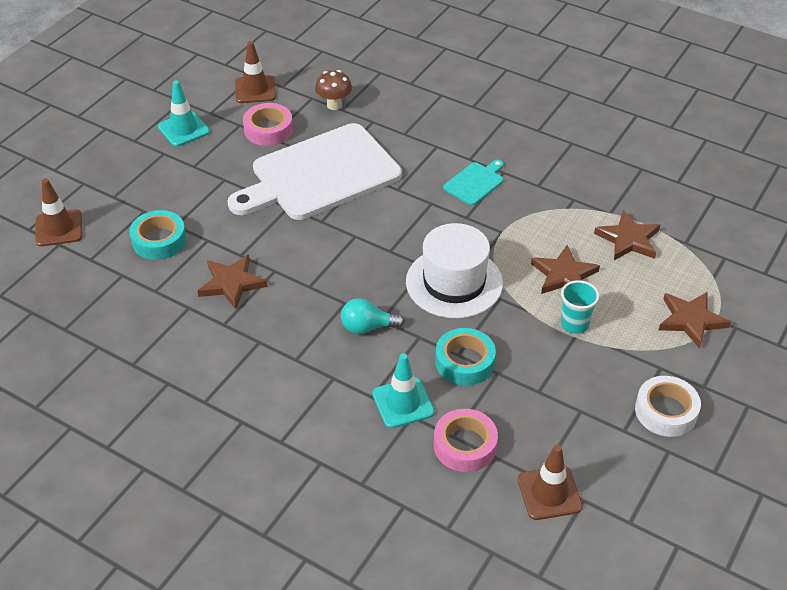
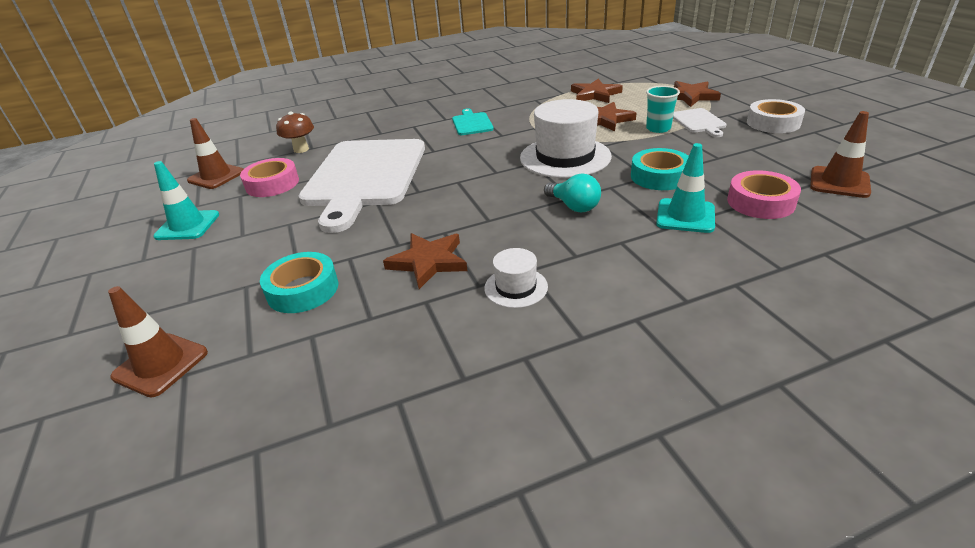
camera: 50 degrees left, 10 degrees down
(234, 345) = (516, 287): none -> white hat
(367, 327) = (574, 206): turquoise light bulb -> turquoise light bulb turned 75 degrees counterclockwise
(618, 350) = (698, 122): none -> white cutting board

